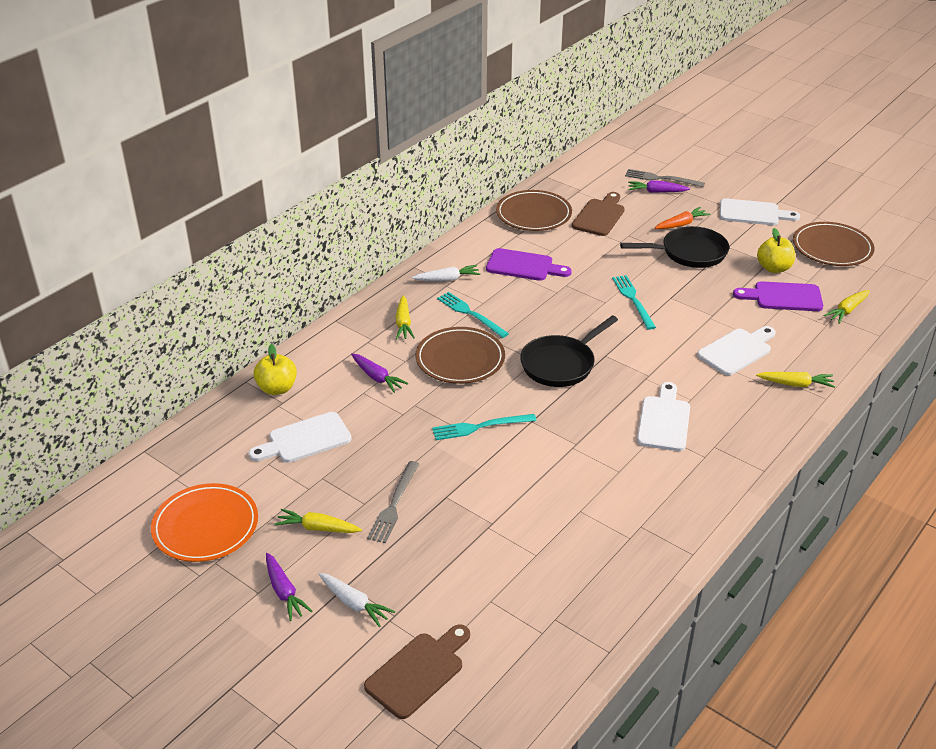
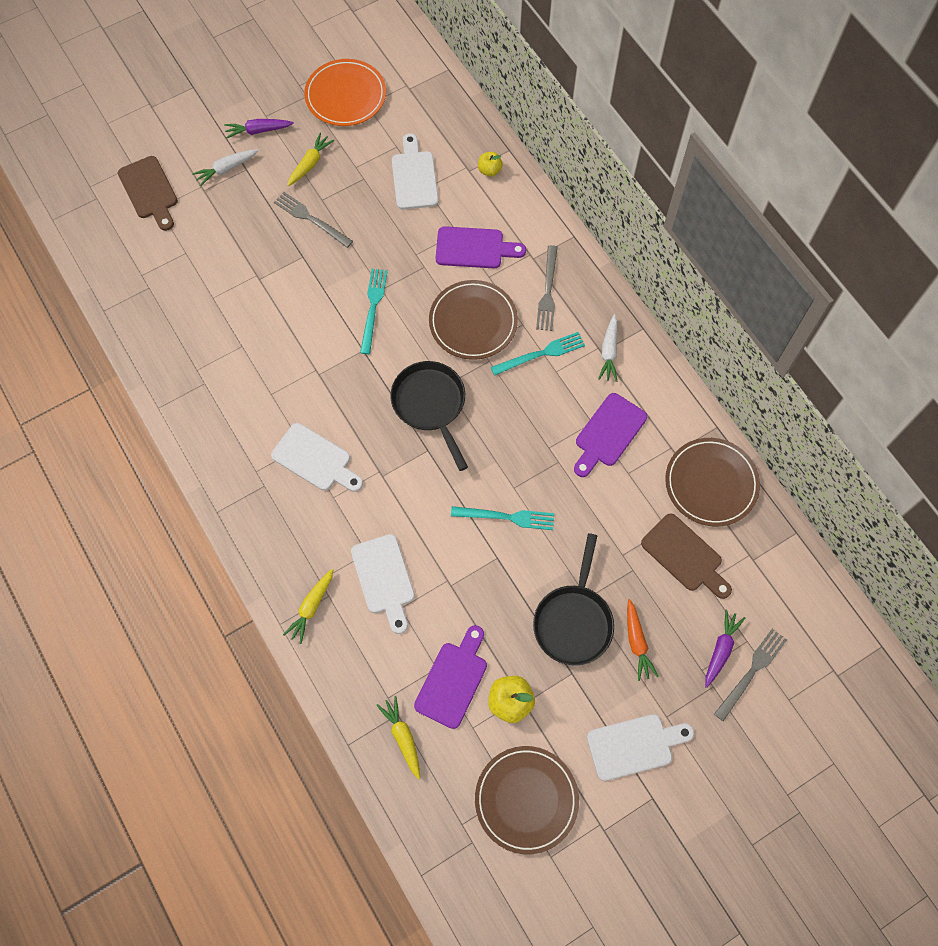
camera: 110 degrees right, 30 degrees up
(277, 388) = (489, 170): yellow apple -> yellow apple, size x0.64
(377, 377) = (474, 248): purple carrot -> purple cutting board
(403, 323) = (547, 291): yellow carrot -> grey fork
(753, 213) = (634, 745): white cutting board -> white cutting board turned 135 degrees counterclockwise

